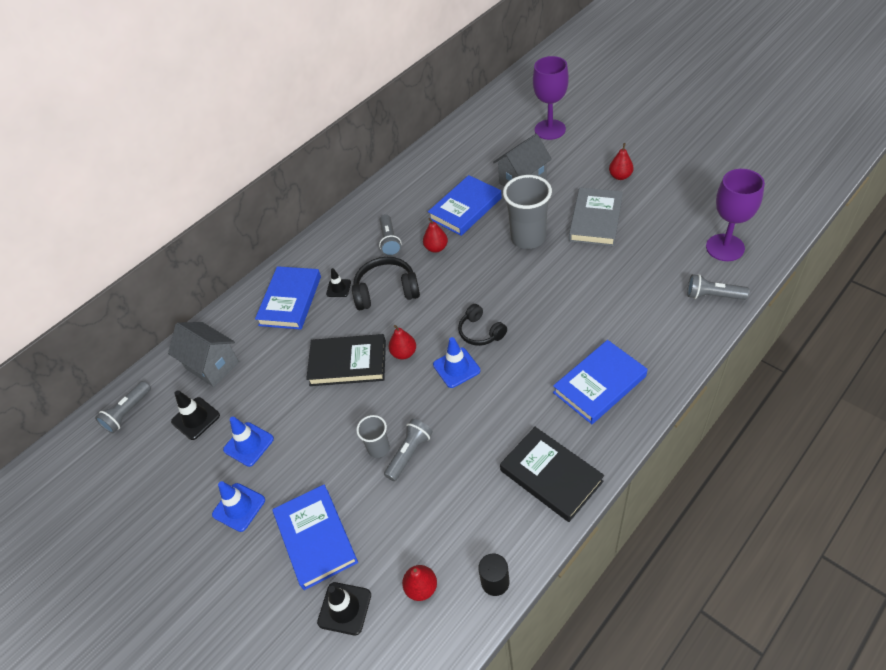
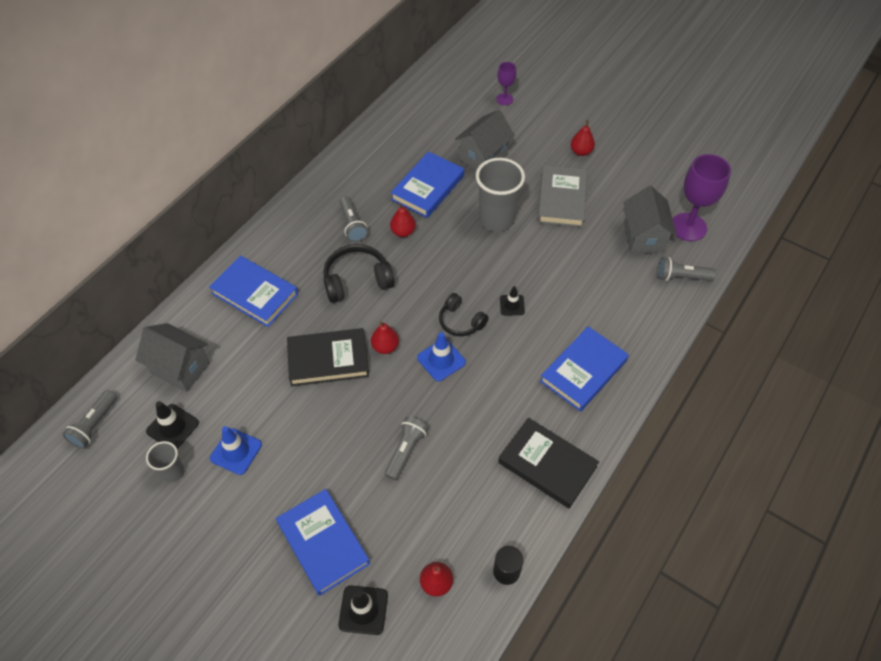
camera: 15 degrees left, 5 degrees up
(239, 507) = (237, 518): blue traffic cone -> none
(290, 300) = (255, 293): blue book -> blue book turned 60 degrees counterclockwise
(338, 288) = (305, 278): black traffic cone -> black traffic cone (512, 305)
(378, 448) = (373, 447): grey cup -> grey cup (173, 472)
(550, 129) = (504, 99): purple goblet -> purple goblet, size x0.53
(676, 256) = (643, 237): none -> grey house

